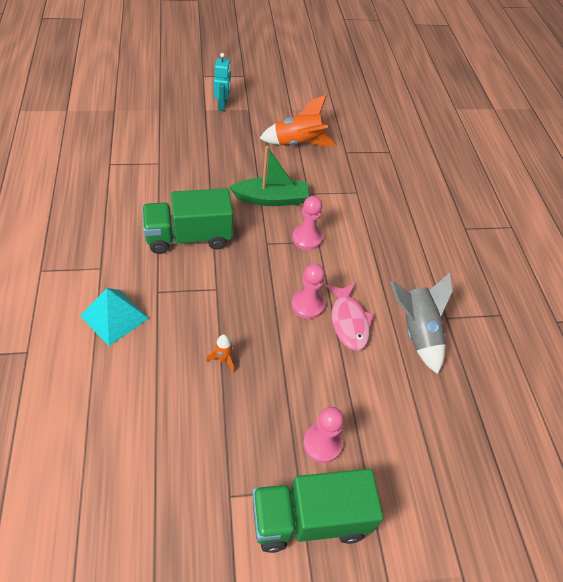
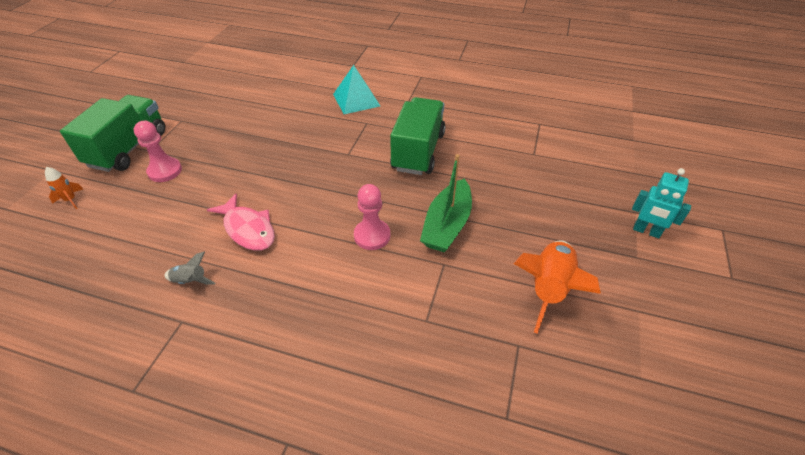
camera: 120 degrees right, 5 degrees down
(224, 359) = (277, 141): orange rocket -> orange rocket (71, 200)
(308, 305) = (289, 206): pink pawn -> none
(349, 321) = (248, 229): pink fish -> pink fish turned 150 degrees counterclockwise
(416, 332) = (191, 281): grey rocket -> grey rocket, size x0.47

